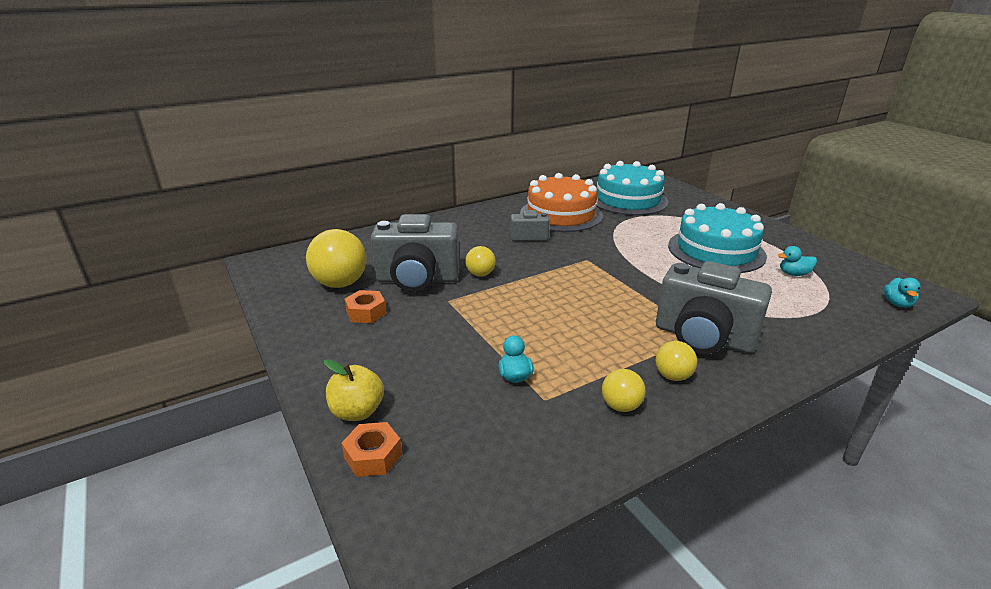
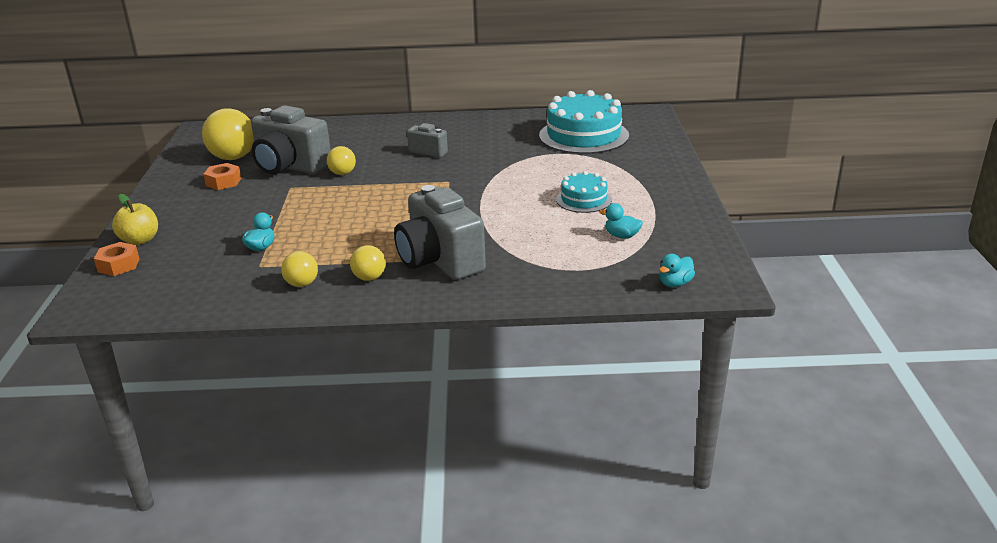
camera: 30 degrees right, 0 degrees up
(561, 214) = (492, 137): orange cake -> none
(716, 250) = (584, 199): turquoise cake -> turquoise cake, size x0.54

